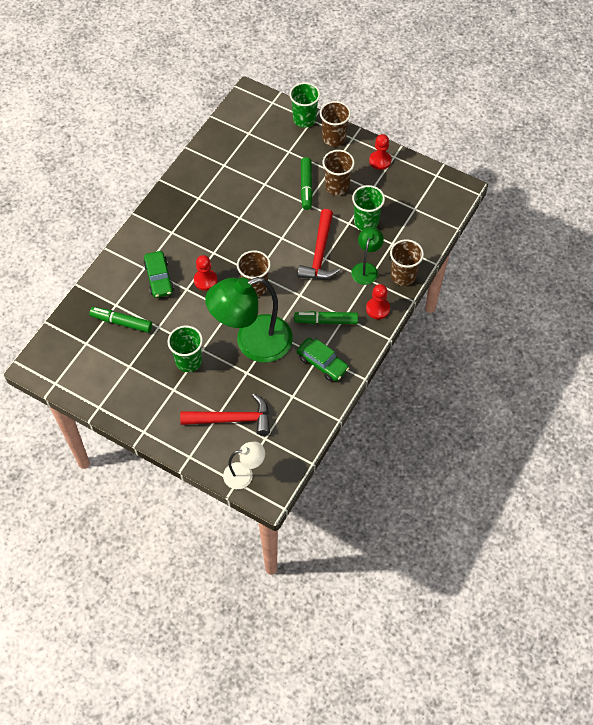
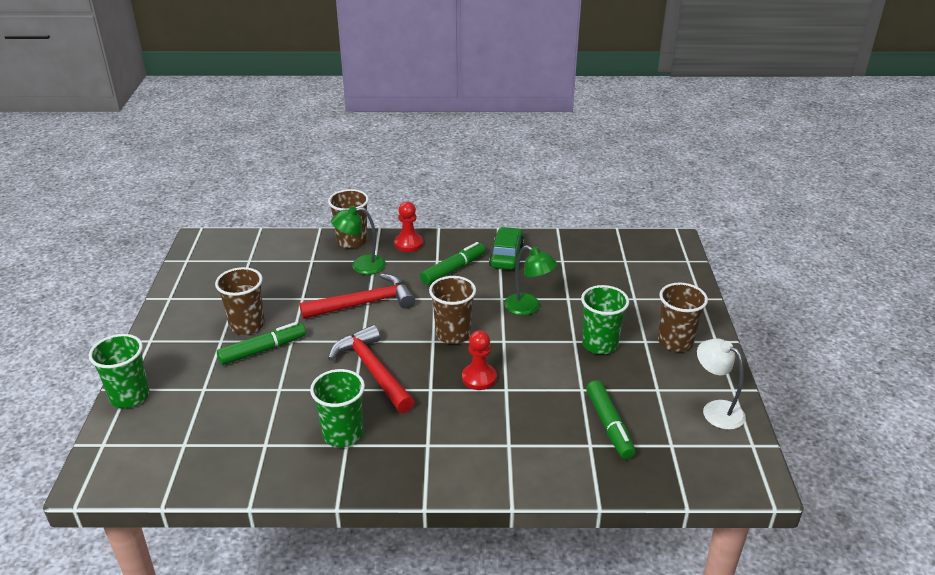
camera: 120 degrees left, 25 degrees down
(159, 278) = (513, 422): green car -> none
(232, 419) = (630, 287): red hammer -> red hammer (372, 370)
(244, 474) = (674, 259): white lamp -> white lamp (716, 410)
(252, 343) = (528, 308): green lamp -> green lamp, size x0.50
(326, 321) = (453, 269): green marker -> green marker turned 105 degrees counterclockwise
(334, 138) = (157, 356): brown cup -> brown cup (675, 341)
(366, 222) = (292, 286): green cup -> green cup (343, 434)
(380, 161) = (183, 306): red pawn -> none

